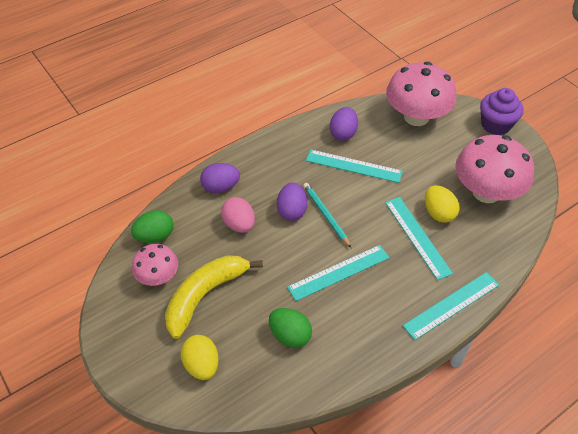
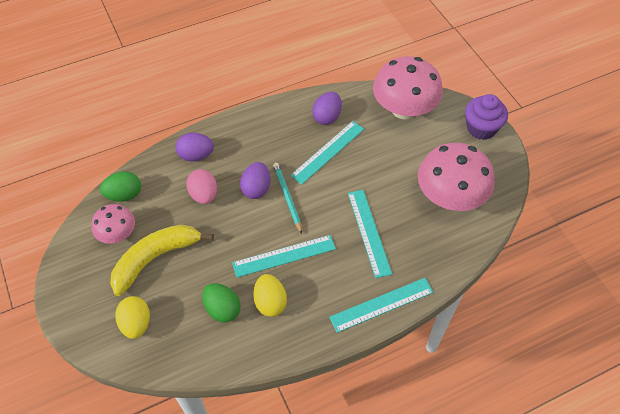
camera: 10 degrees right, 5 degrees up
(353, 166) = (328, 152): turquoise ruler -> turquoise ruler turned 75 degrees counterclockwise
(438, 213) = (396, 211): yellow egg -> yellow egg (270, 302)

